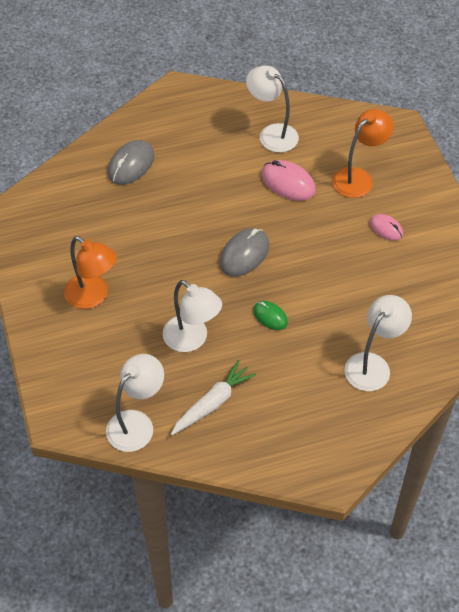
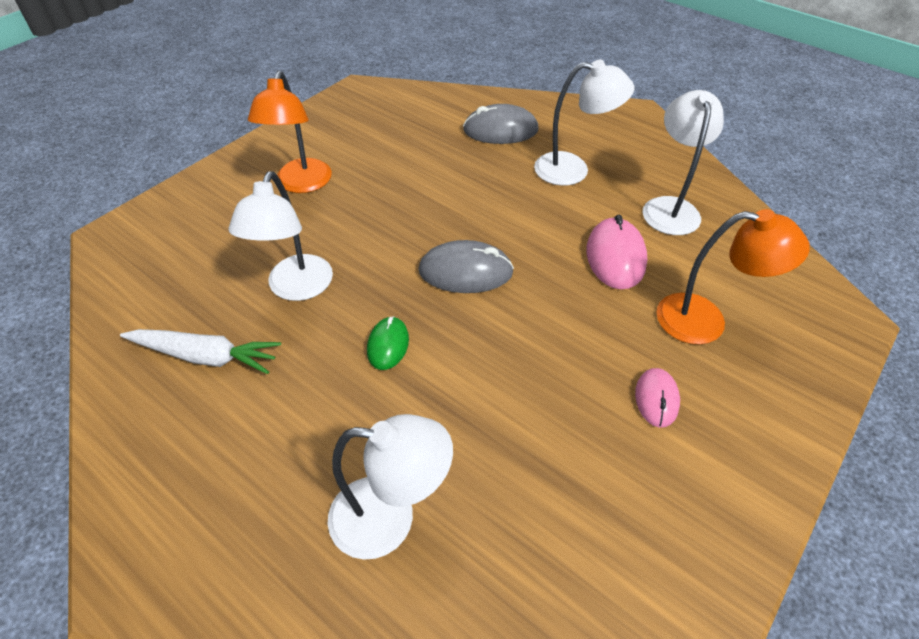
camera: 55 degrees right, 5 degrees down
(137, 423) = (137, 300): white lamp -> white lamp (573, 170)

